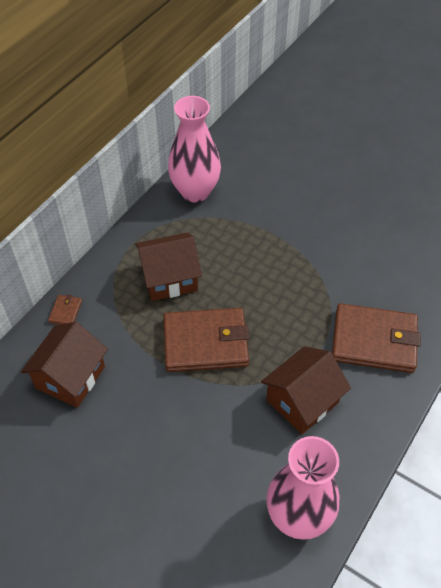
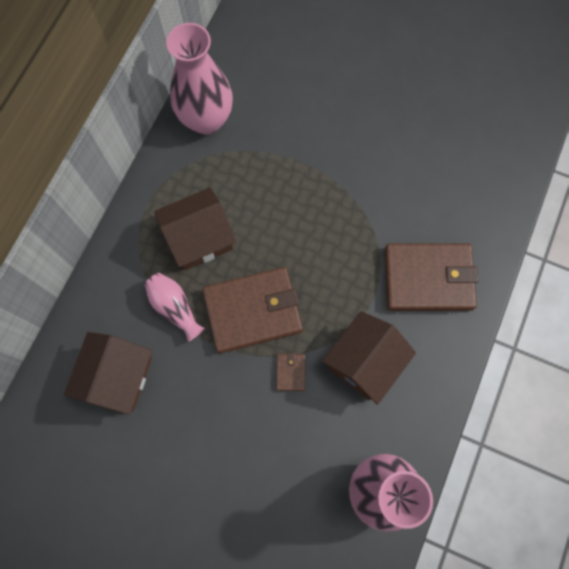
camera: 10 degrees left, 20 degrees up
(65, 311) = (94, 299): brown wallet -> brown wallet (290, 372)
(135, 329) = (175, 308): none -> pink vase

